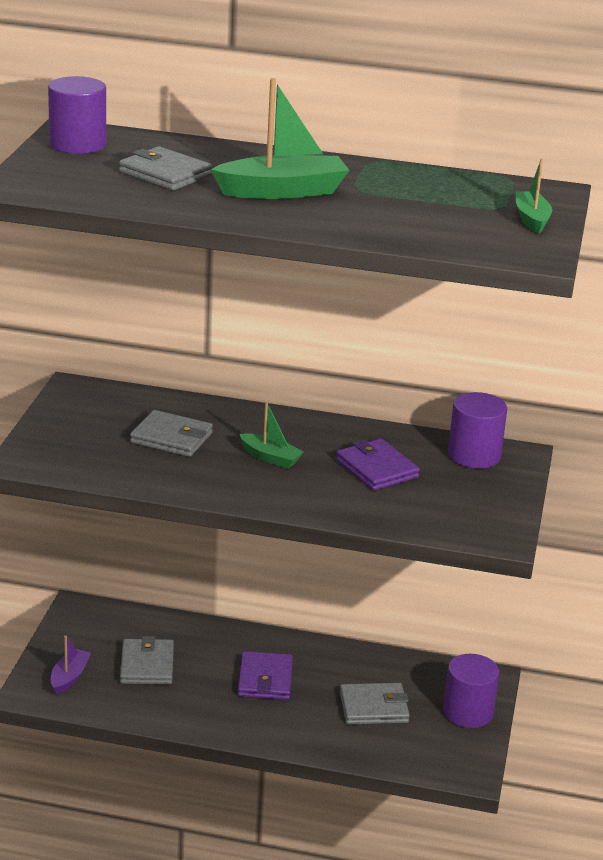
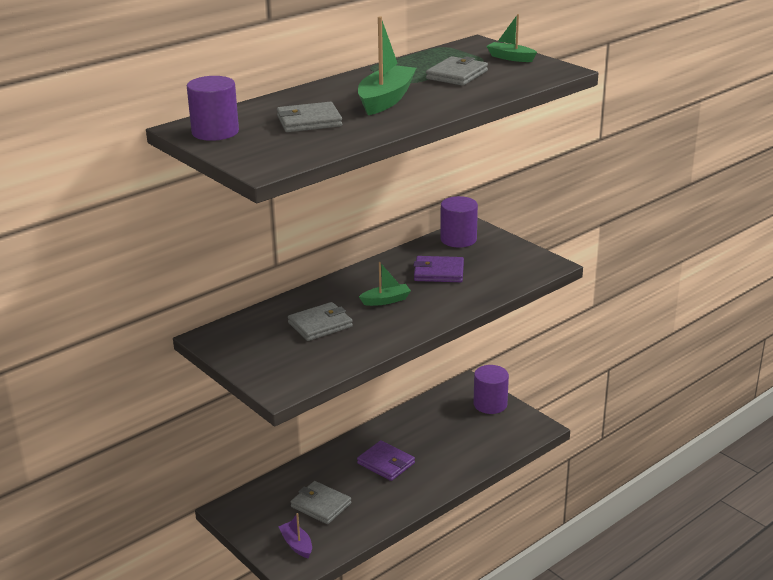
camera: 50 degrees left, 0 degrees up
(374, 707) = (453, 434): grey wallet -> grey wallet (457, 75)

